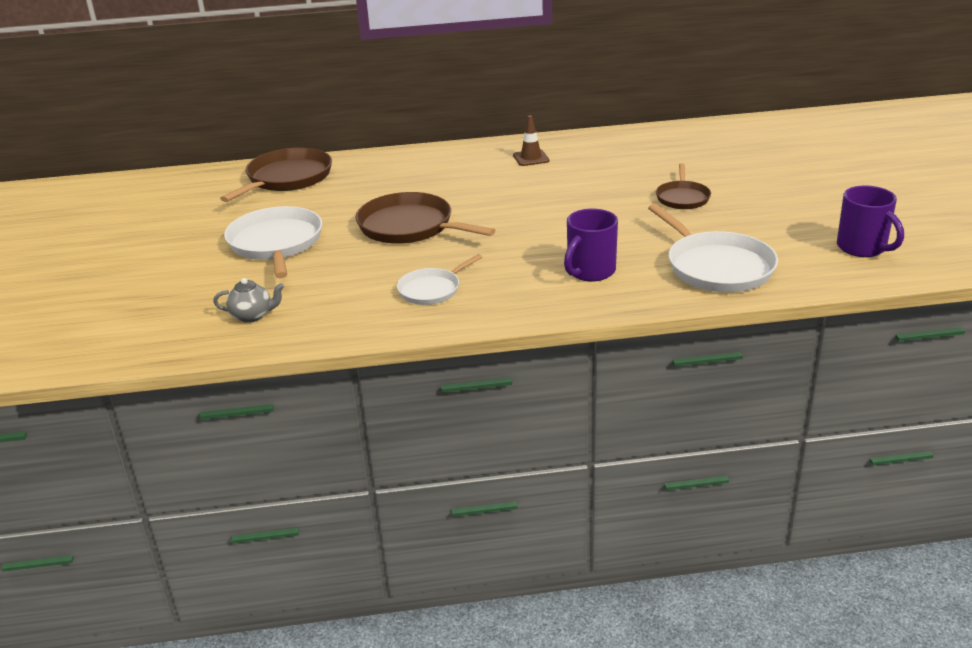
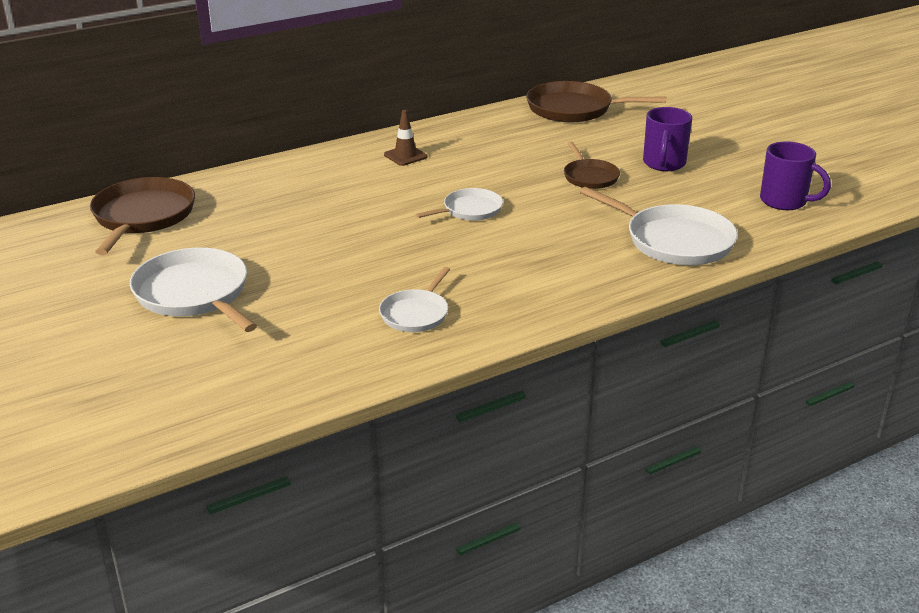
camera: 25 degrees left, 0 degrees up
(252, 316) = (236, 380): grey teapot -> none
(410, 227) = (335, 250): brown pan -> brown pan (574, 109)
(548, 211) = (470, 210): none -> white pan
(590, 272) = (561, 266): purple mug -> purple mug (664, 164)

